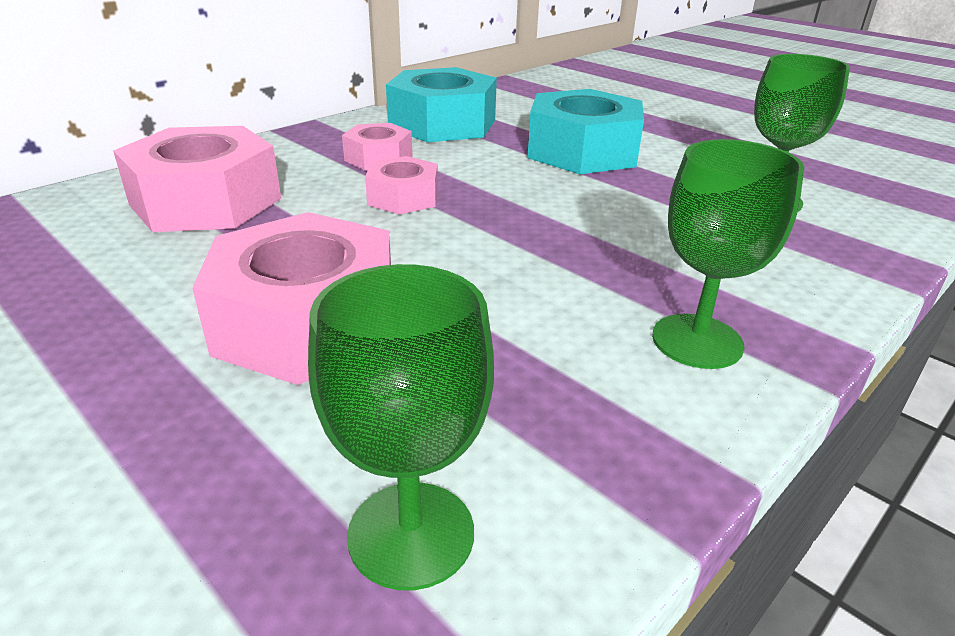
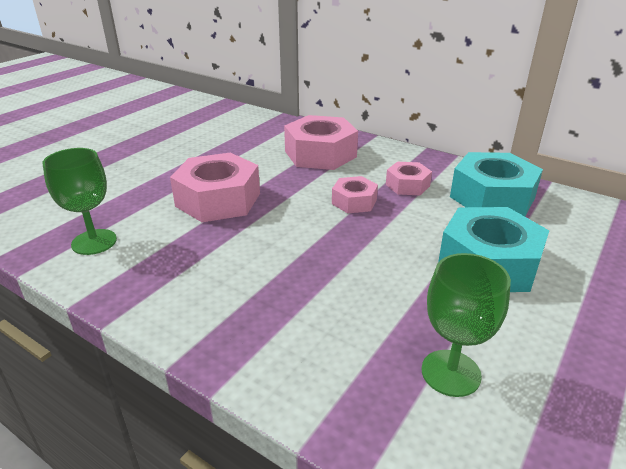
camera: 80 degrees right, 0 degrees up
(697, 341) = (214, 314): green goblet -> none

